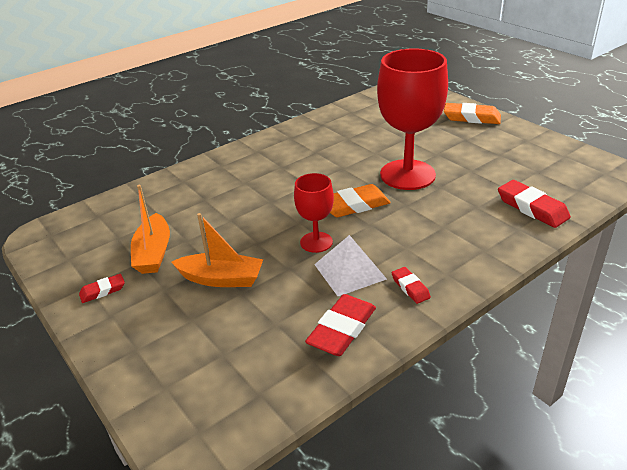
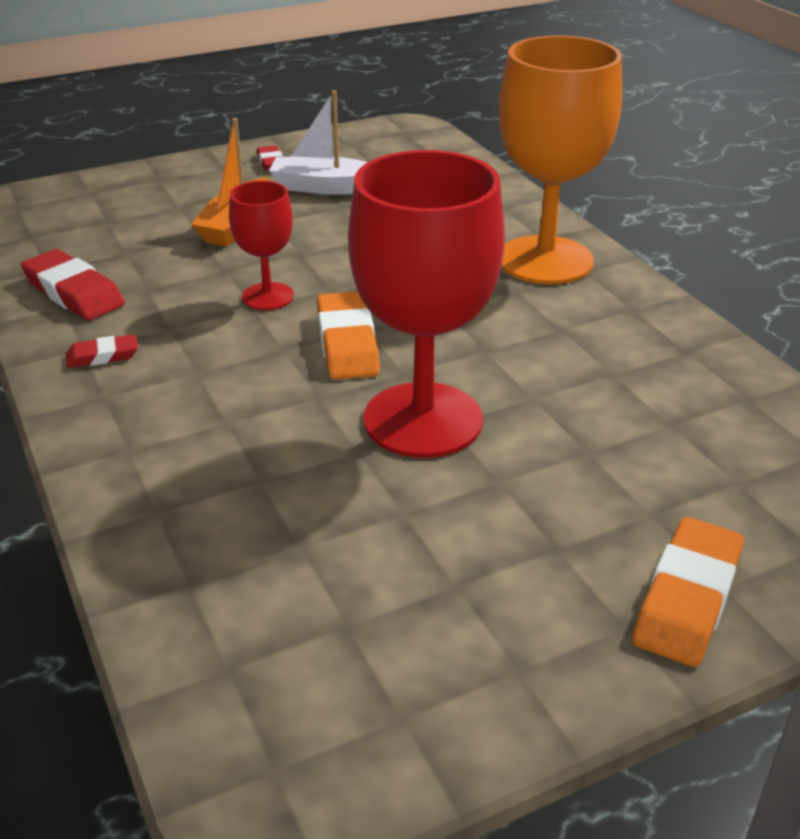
camera: 100 degrees right, 0 degrees up
(153, 253) = (325, 187): orange boat -> white boat
(247, 162) = (545, 260): none -> orange goblet
(350, 271) = (179, 314): white pyramid -> none
(532, 208) = (207, 556): red eraser -> none

